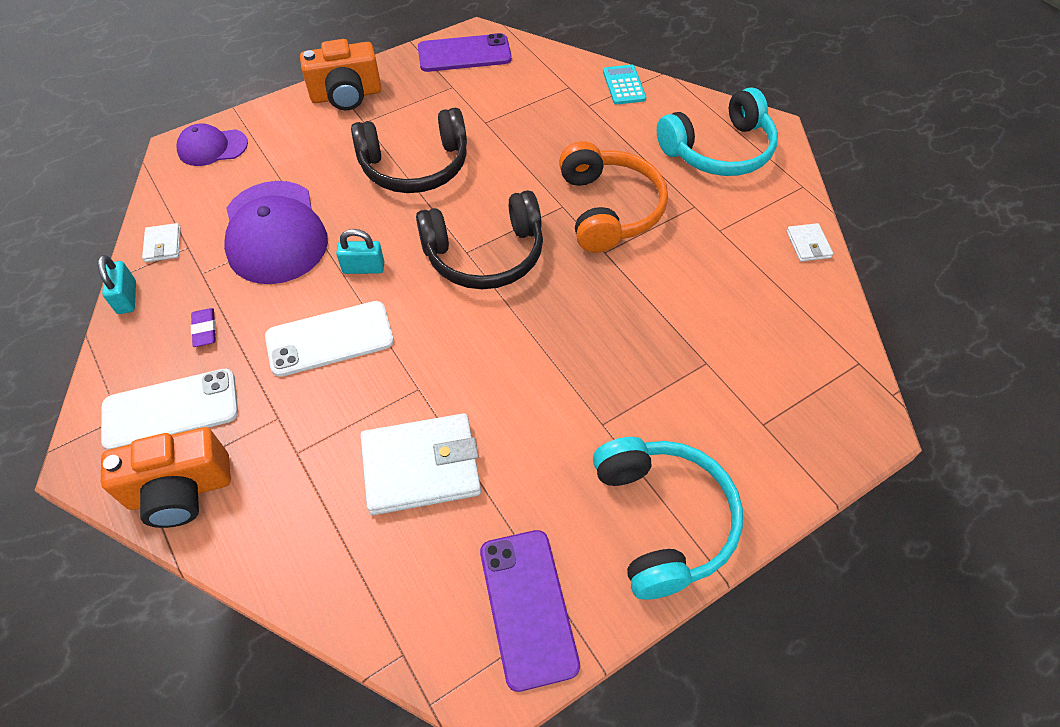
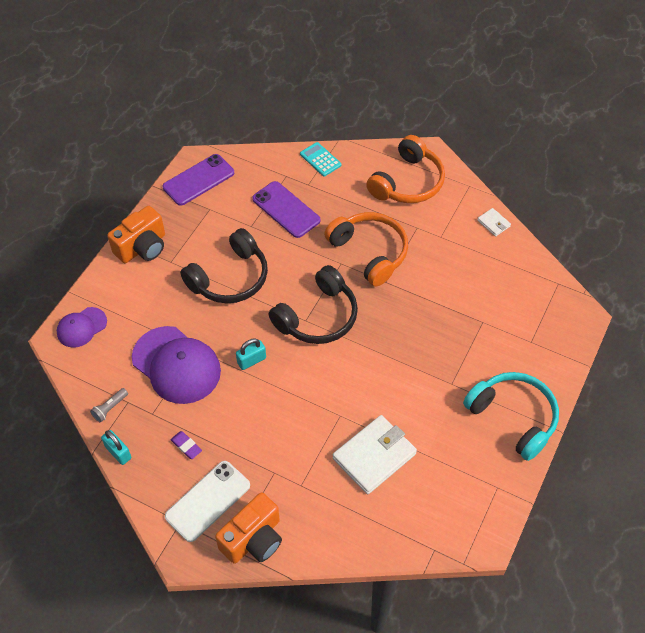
camera: 30 degrees left, 0 degrees up
(163, 245) = (110, 408): white wallet -> grey flashlight
(330, 339) = (266, 413): white phone -> none
(528, 607) = (477, 495): purple phone -> purple phone (286, 210)
(719, 151) = (408, 182): turquoise headphones -> orange headphones

